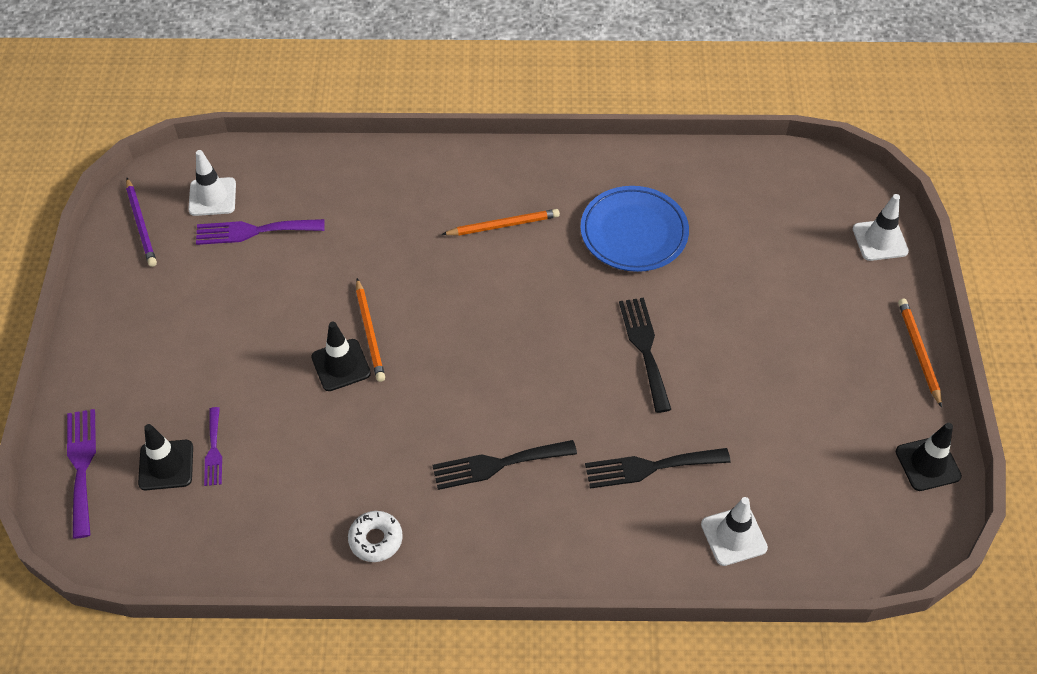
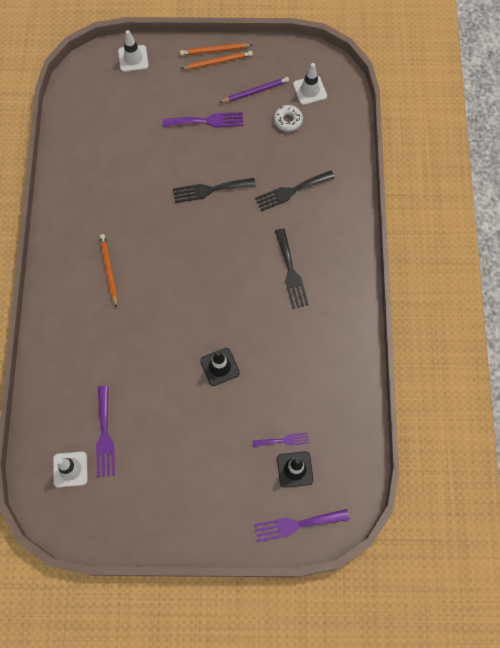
camera: 90 degrees left, 15 degrees up
(141, 224) = (93, 519): purple pencil -> purple pencil (255, 91)
(369, 332) = (194, 350): orange pencil -> orange pencil (218, 62)
(376, 539) = (342, 338): white donut -> white donut (288, 120)
(634, 233) = (120, 192): blue plate -> none
(650, 467) = (291, 191): black fork -> black fork turned 75 degrees clockwise
(733, 536) = (333, 152): white traffic cone -> white traffic cone (309, 90)
(775, 343) = (207, 121): none -> purple fork
(927, 464) = (287, 57): black traffic cone -> none

